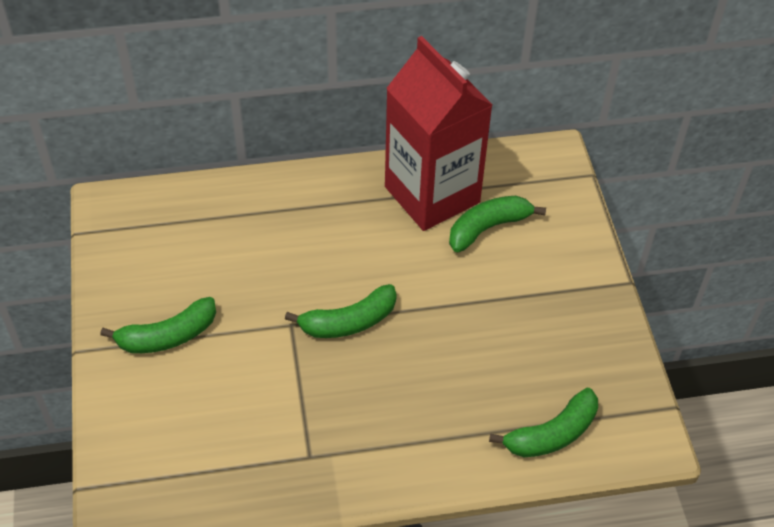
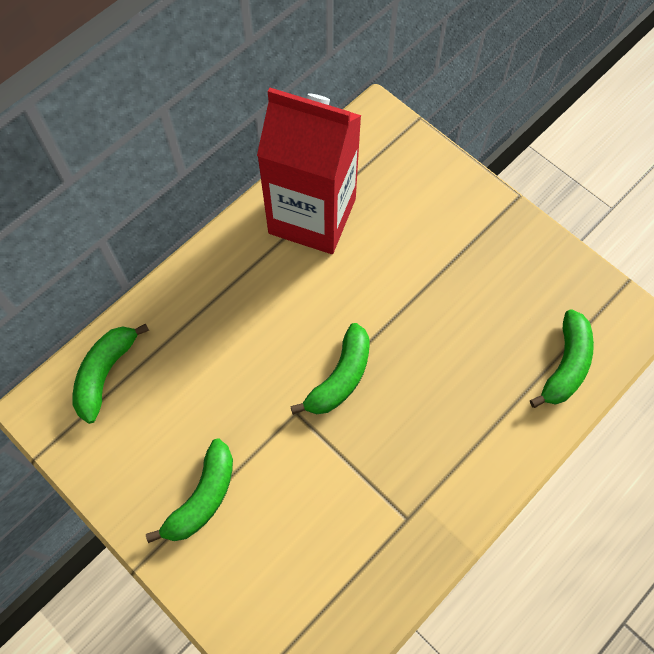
camera: 35 degrees left, 15 degrees up
(487, 228) = (379, 218): green banana -> green banana (105, 374)

